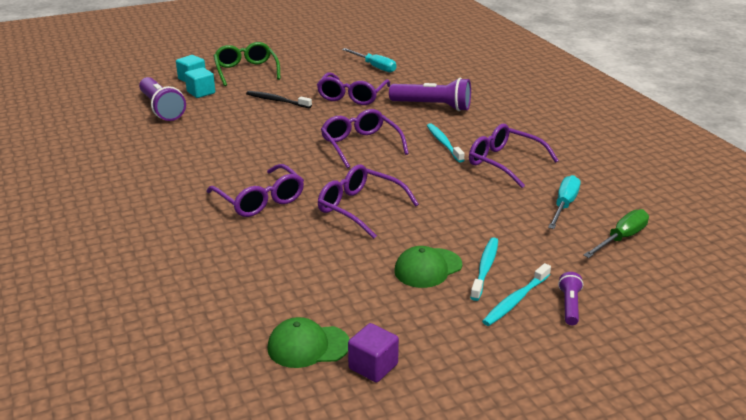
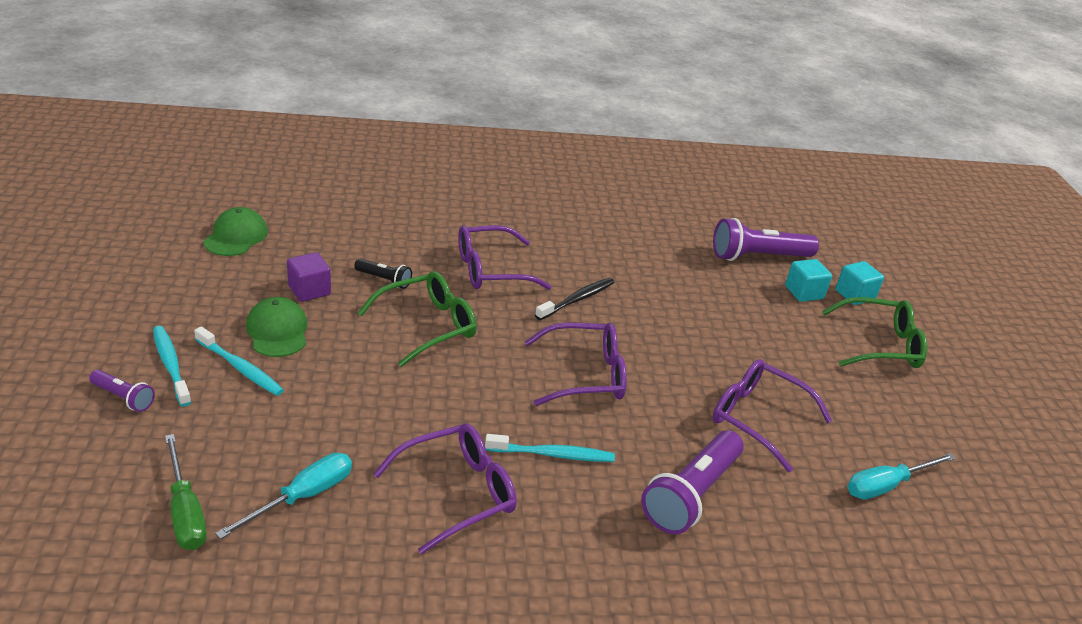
camera: 105 degrees right, 5 degrees up
(277, 101) = (759, 345): black toothbrush -> black toothbrush (577, 299)
(314, 242) = (384, 280): none -> black flashlight
(360, 208) = (427, 326): purple glasses -> green glasses
(373, 366) = (178, 257): purple cube -> purple cube (309, 290)
(564, 205) = (302, 497): turquoise screwdriver -> turquoise screwdriver turned 90 degrees counterclockwise

